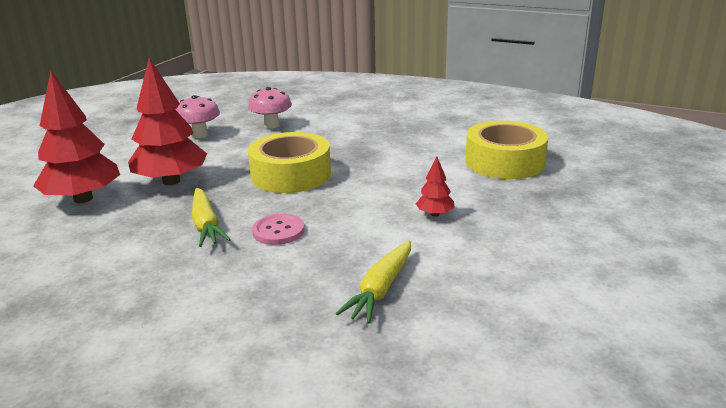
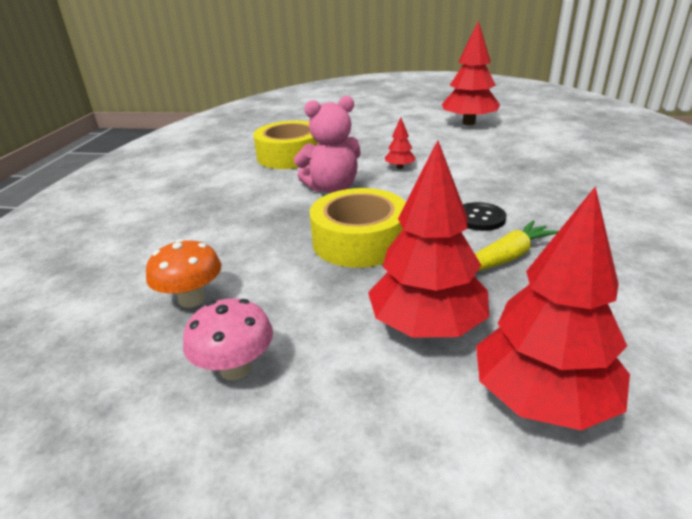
camera: 105 degrees left, 5 degrees up
(271, 125) = (192, 299): pink mushroom -> orange mushroom
(278, 231) = (479, 218): pink button -> black button
(381, 289) = (515, 169): yellow carrot -> none
(401, 174) = (332, 188): none -> pink teddy bear
(610, 309) = (469, 123): none -> red tree

